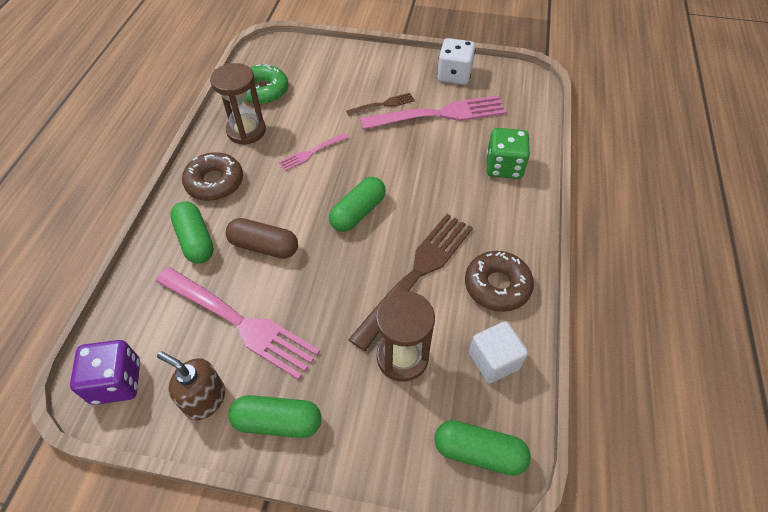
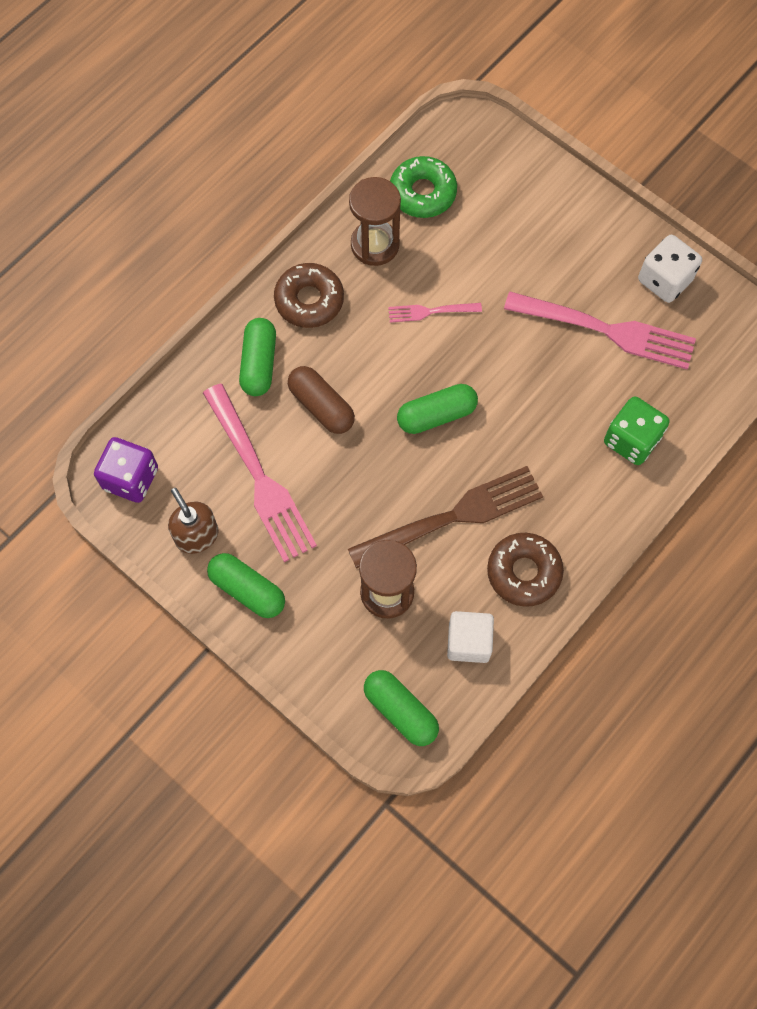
camera: 30 degrees right, 15 degrees up
(383, 105) = (549, 283): brown fork -> none

